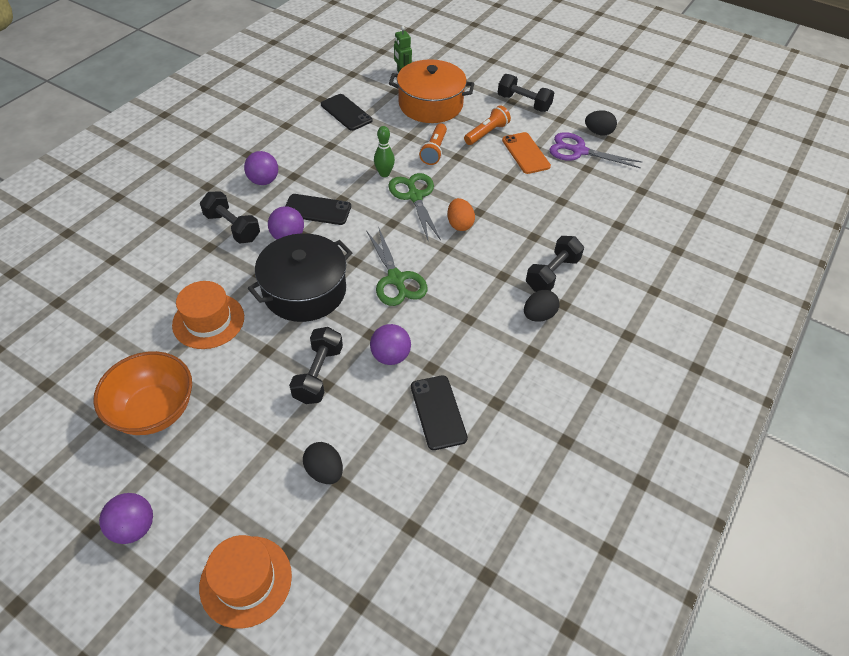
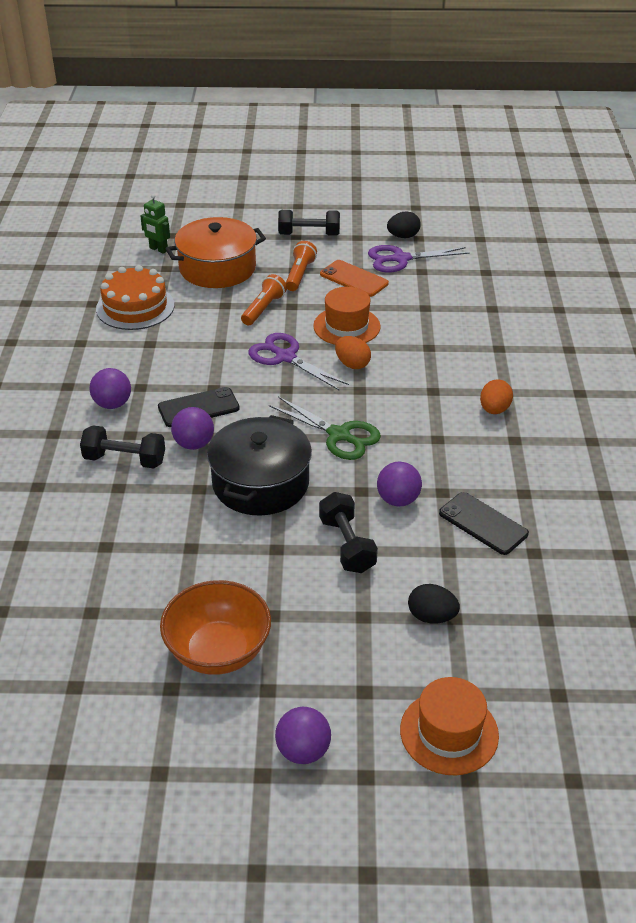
camera: 30 degrees left, 10 degrees down
(208, 321) = (190, 551): orange hat -> orange hat (346, 326)
(346, 112) = (135, 307): black phone -> orange cake
(384, 174) = (234, 348): green bowling pin -> none
(415, 196) = (285, 357): green scissors -> purple scissors
(434, 150) = (263, 309): orange flashlight -> orange flashlight turned 135 degrees counterclockwise
(538, 315) = (494, 409): black egg -> orange egg
(552, 274) = (474, 371): black dumbbell -> none

